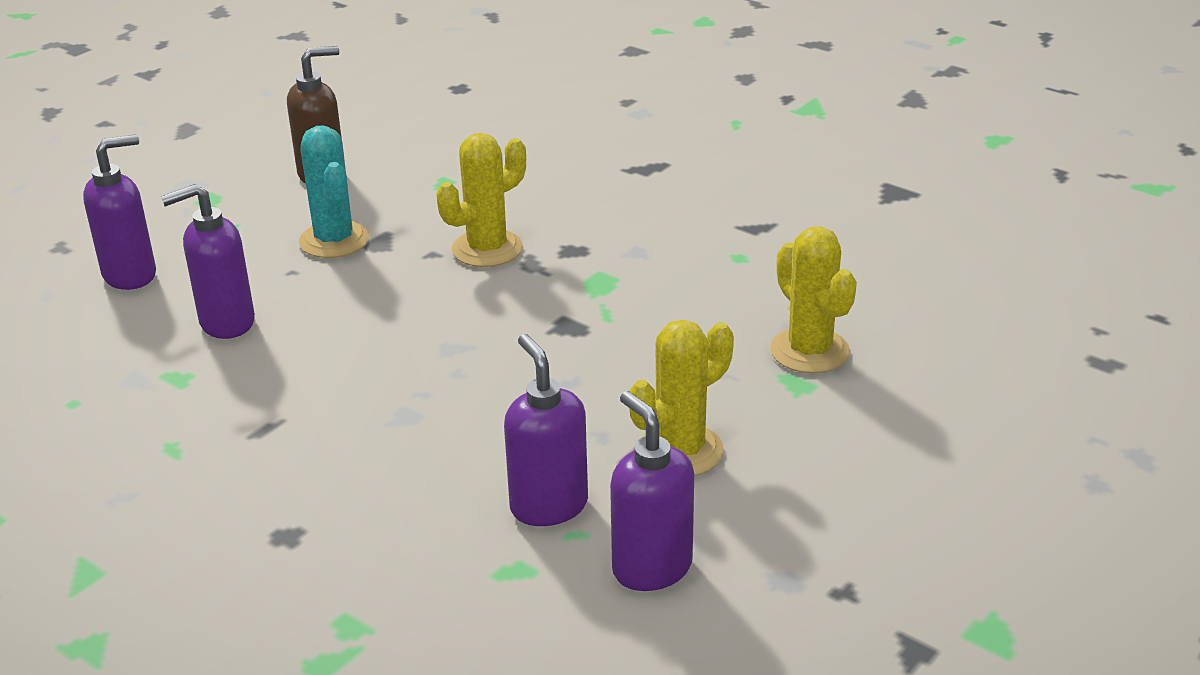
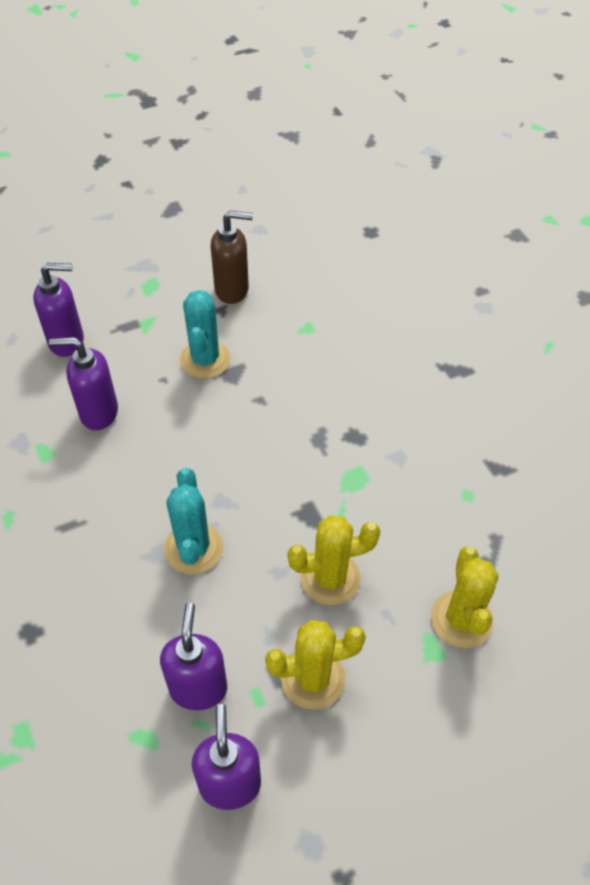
camera: 25 degrees right, 20 degrees up
(448, 396) = (193, 548): none -> turquoise cactus
(487, 249) = (298, 410): yellow cactus -> yellow cactus (330, 578)

